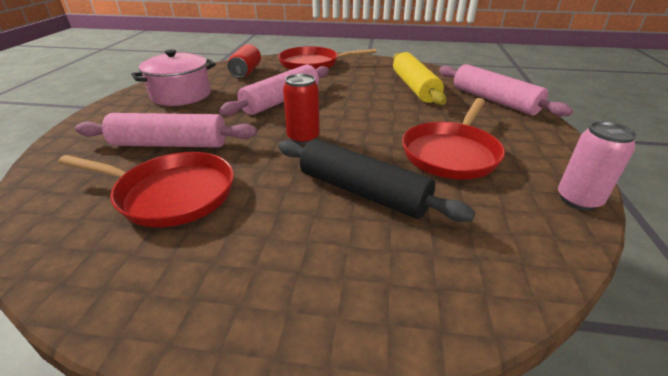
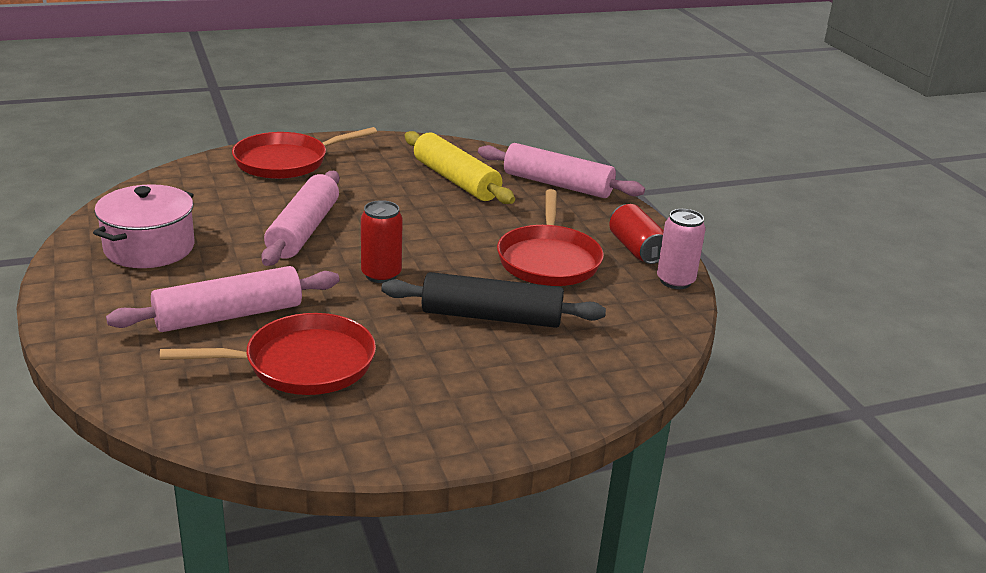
camera: 30 degrees left, 5 degrees down
(246, 72) = (200, 192): red can -> red can (636, 249)

